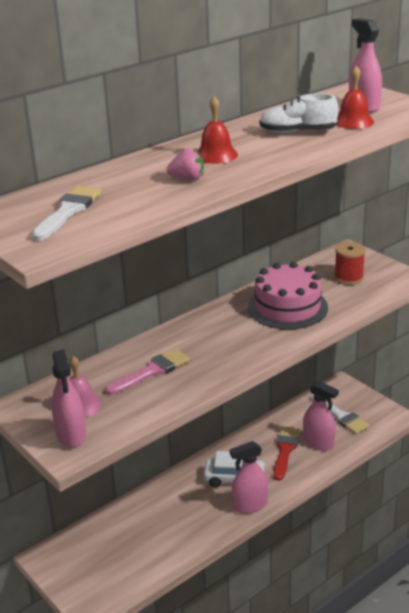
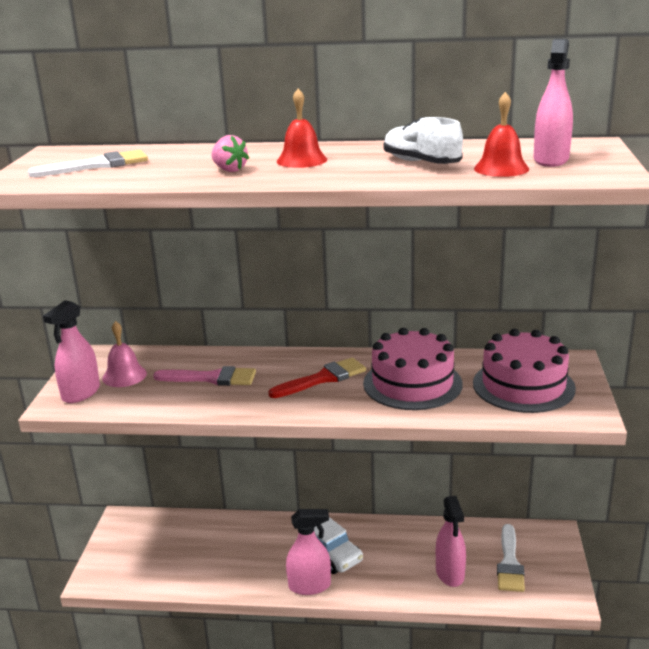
camera: 45 degrees right, 5 degrees down
(250, 505) = (310, 586): pink spray bottle -> pink spray bottle turned 150 degrees clockwise
(285, 450) = (409, 560): red brush -> red brush (322, 379)
(348, 278) = (523, 386): red spool -> pink cake

